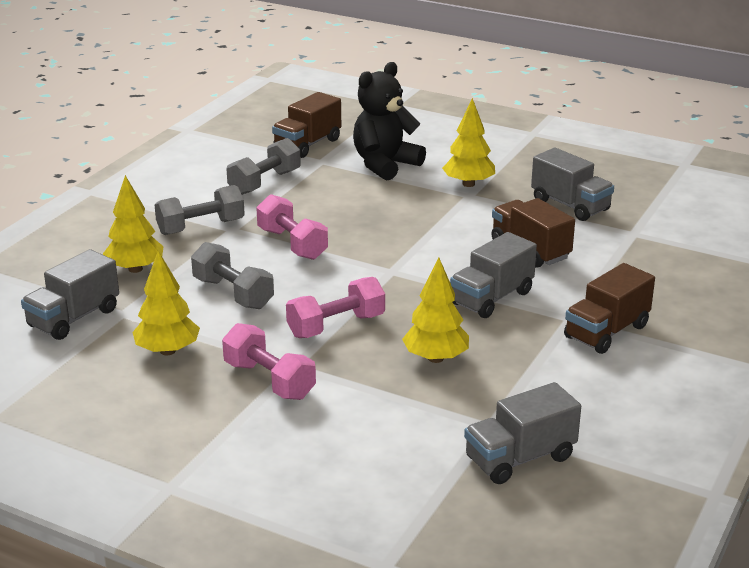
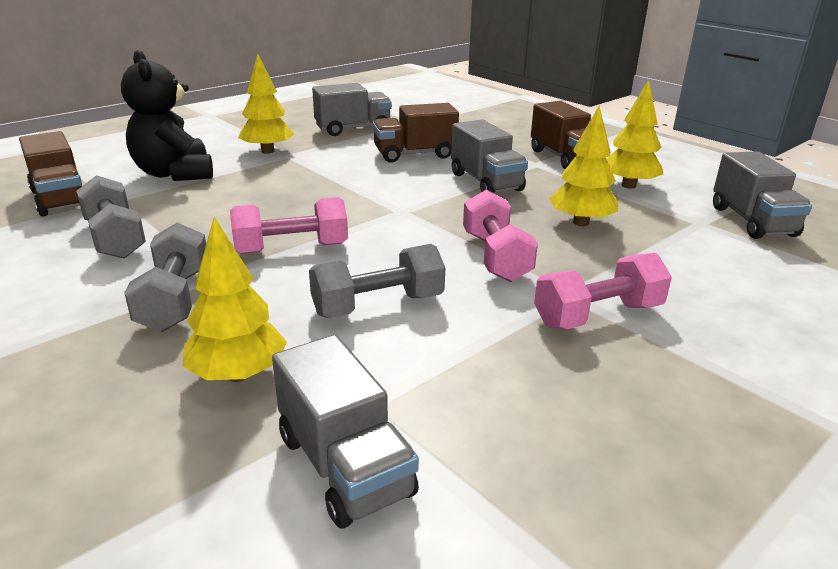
camera: 70 degrees left, 0 degrees up
(167, 351) = (498, 380): yellow tree -> yellow tree (628, 185)

